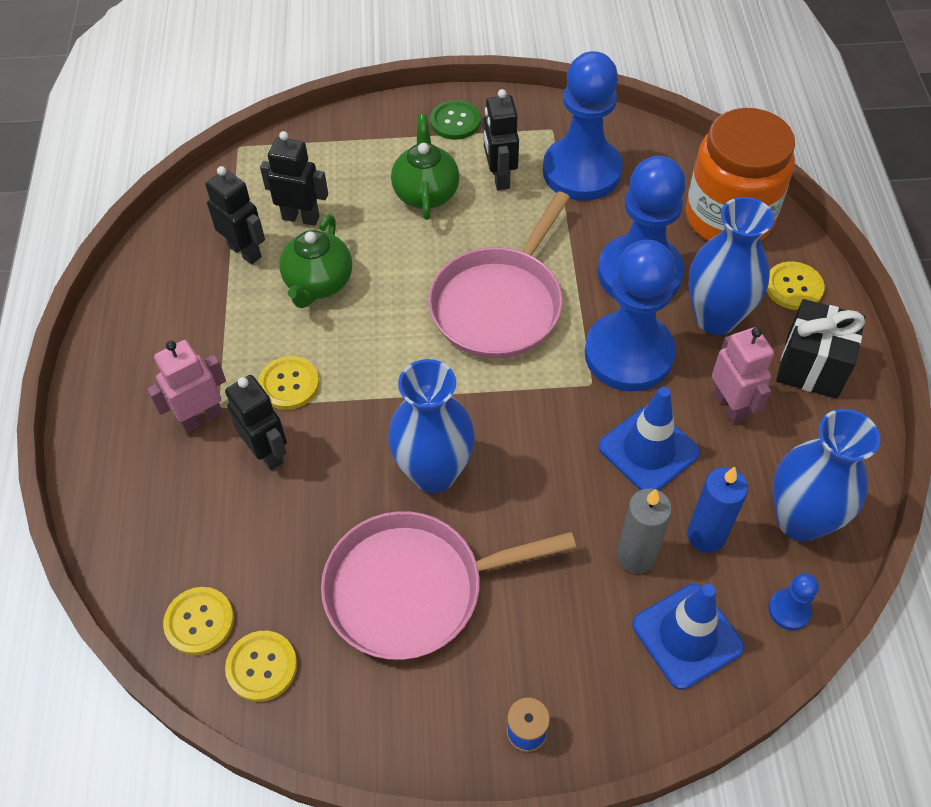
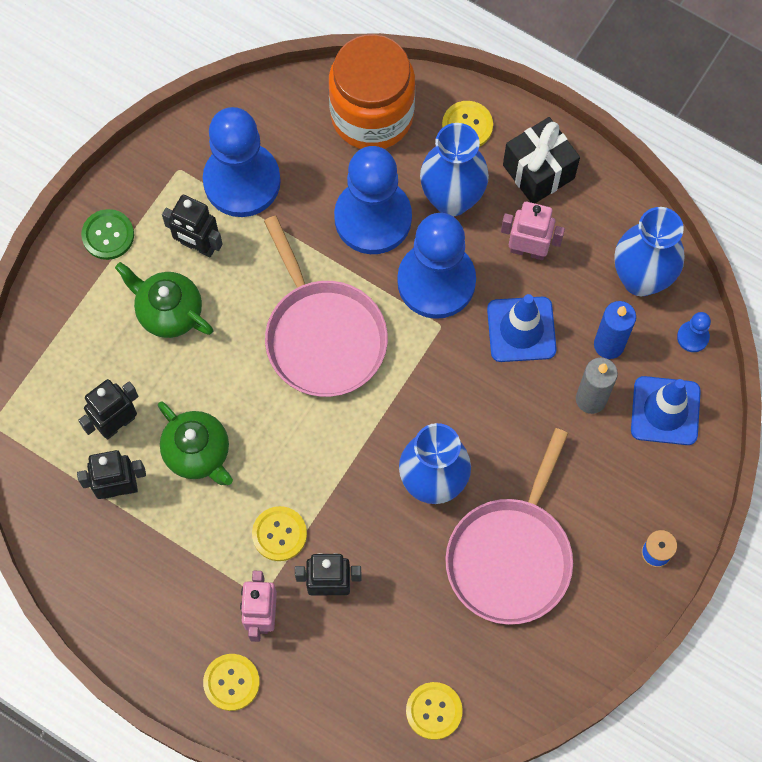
camera: 55 degrees left, 15 degrees up
(262, 667) = (497, 688): yellow button -> yellow button (231, 682)

